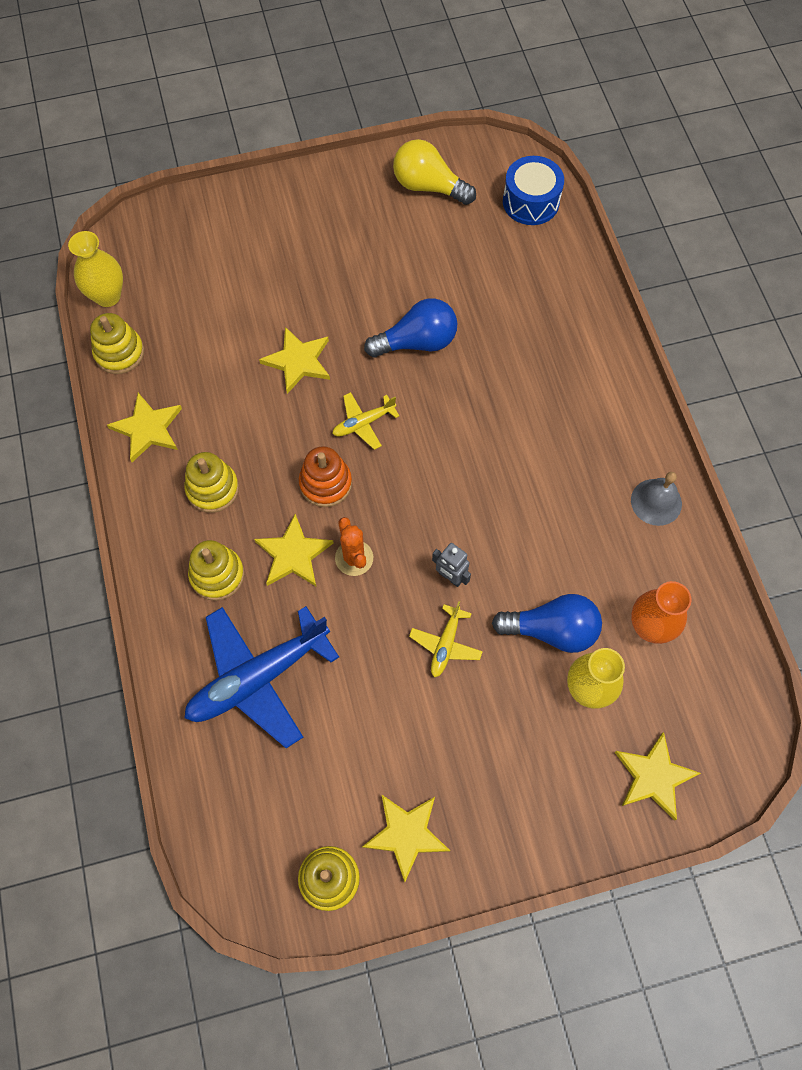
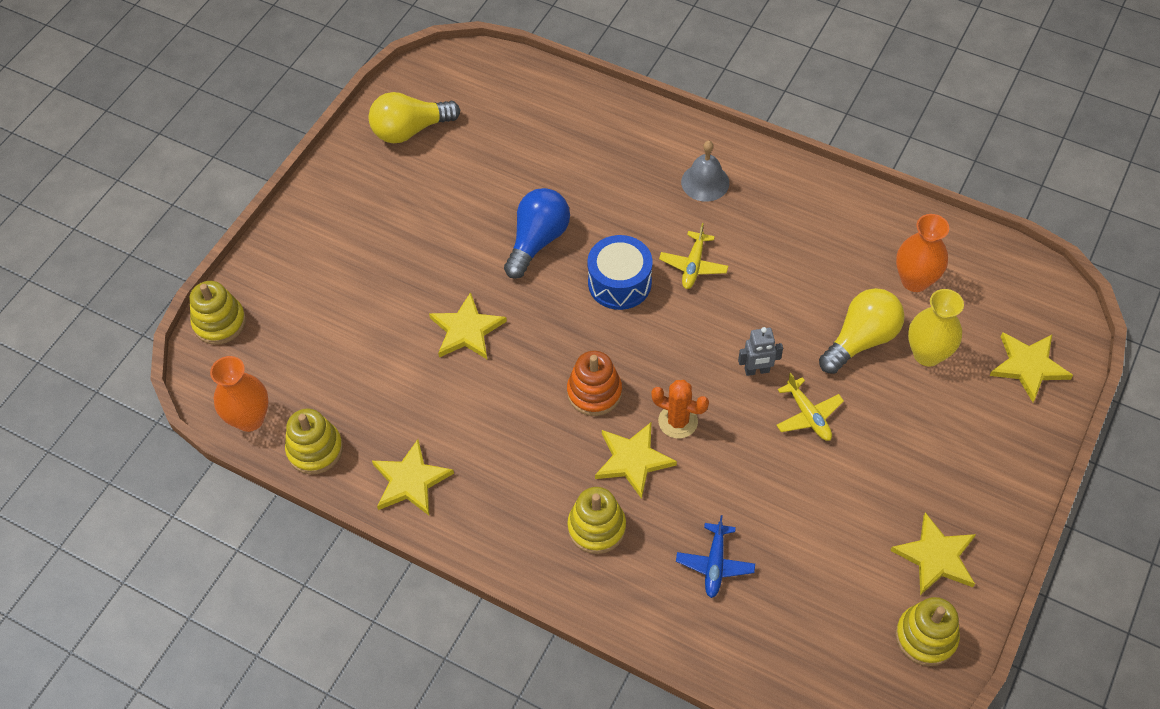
camera: 45 degrees left, 10 degrees down
(107, 296) = (250, 419): yellow vase -> orange vase
(212, 489) = (516, 474): yellow stacking toy -> yellow stacking toy (219, 322)
(258, 678) = (715, 564): blue plane -> blue plane, size x0.48
(363, 423) = (569, 328): yellow plane -> yellow plane (693, 265)
(530, 202) = (499, 81): blue drum -> blue drum (619, 283)
(552, 630) = (861, 340): blue light bulb -> yellow light bulb
(656, 502) = (823, 201): grey bell -> grey bell (705, 182)

